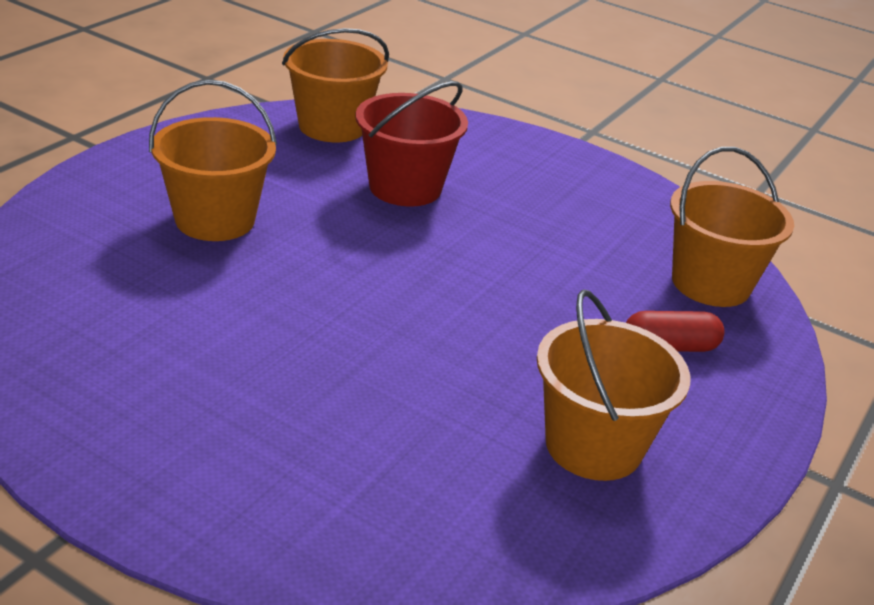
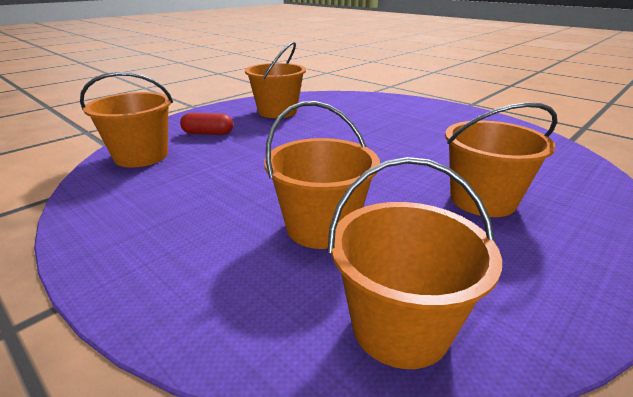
camera: 165 degrees left, 5 degrees down
(405, 187) = (321, 227): red bucket -> orange bucket

